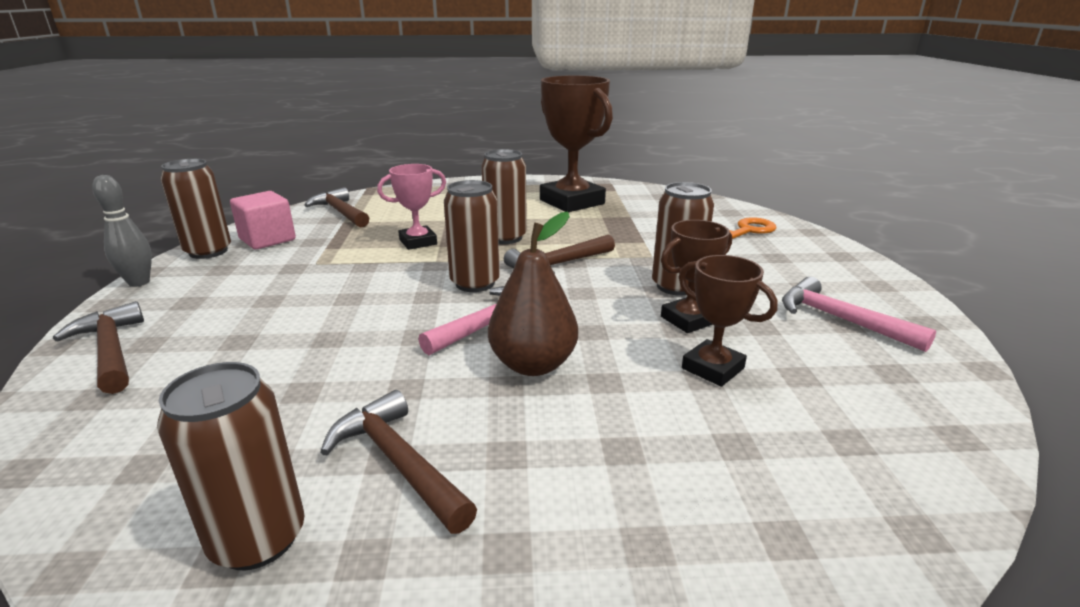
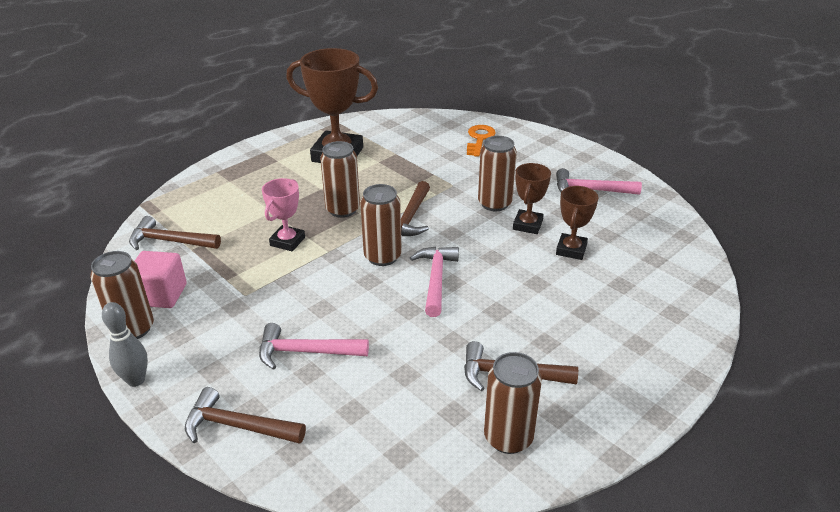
camera: 40 degrees left, 10 degrees up
(268, 324) = (305, 352): none -> pink hammer
(533, 365) = (493, 292): brown pear -> none
(712, 368) = (571, 250): brown trophy -> brown trophy turned 75 degrees counterclockwise

